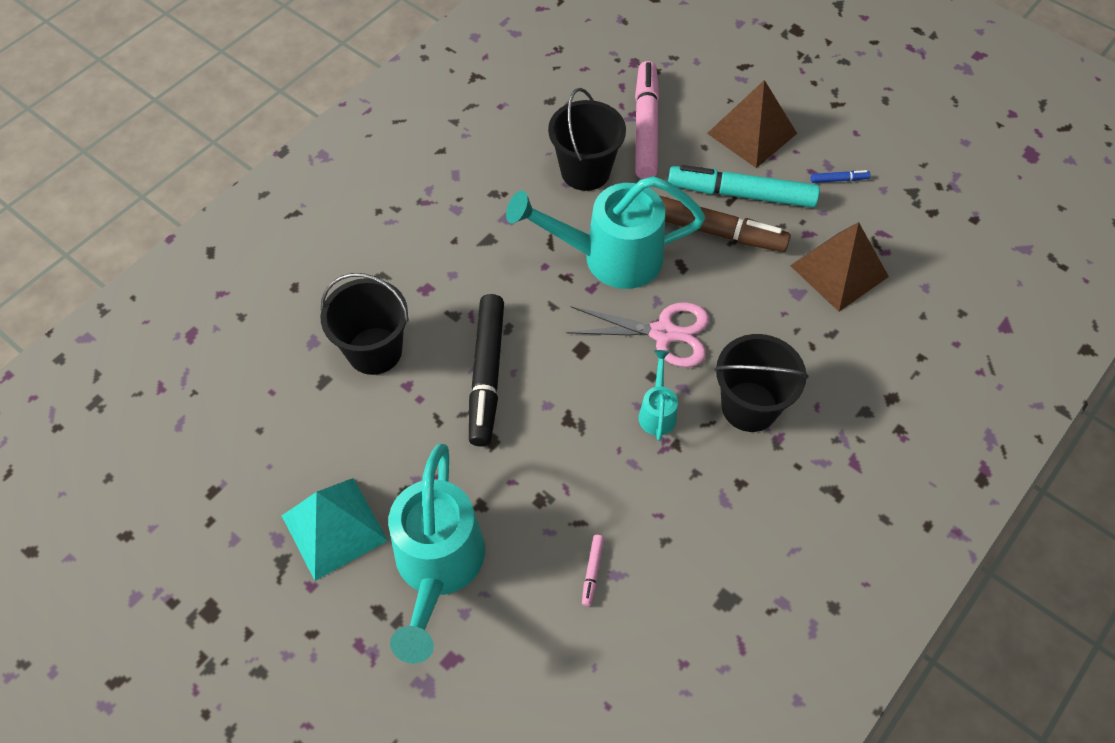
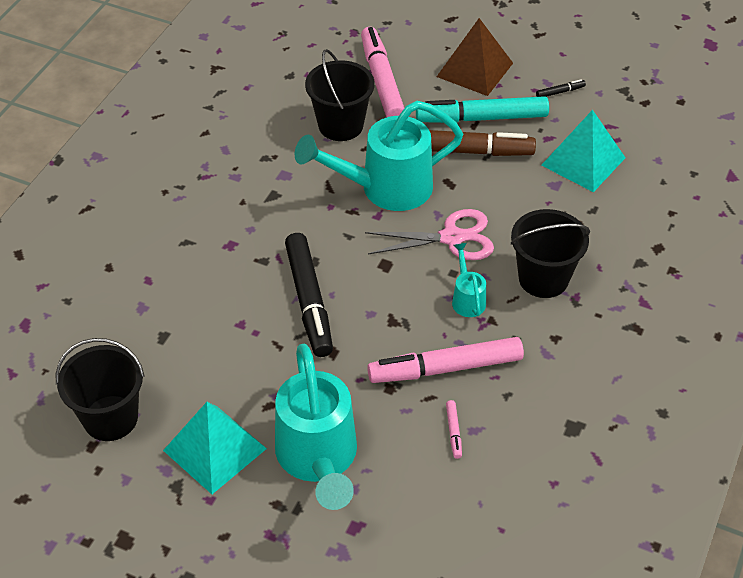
camera: 15 degrees left, 10 degrees down
(374, 351) = (201, 303): black bucket -> black bucket (110, 418)
(608, 491) = (446, 368): none -> pink marker
(838, 179) = (559, 92): blue marker -> black marker
(839, 271) = (583, 161): brown pyramid -> turquoise pyramid

